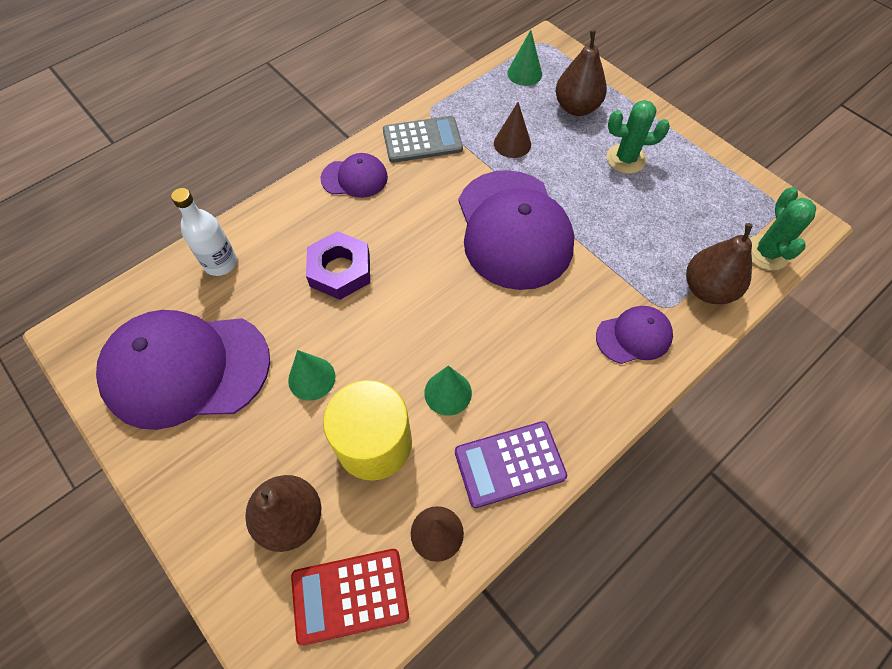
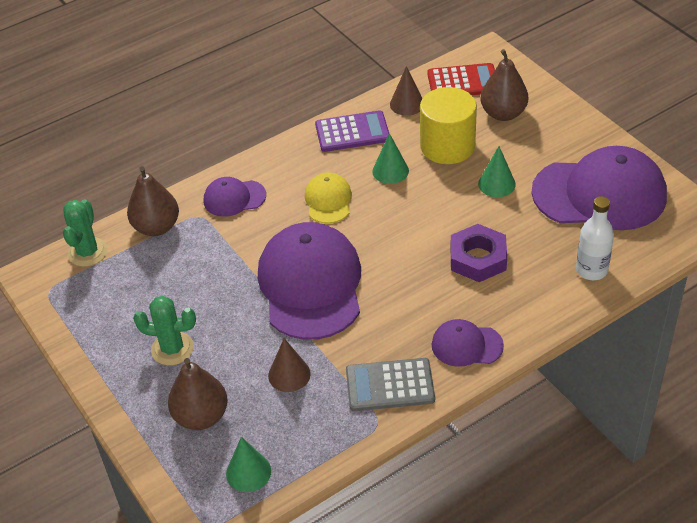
camera: 170 degrees left, 15 degrees down
(518, 339) = (328, 200): none -> yellow cap

